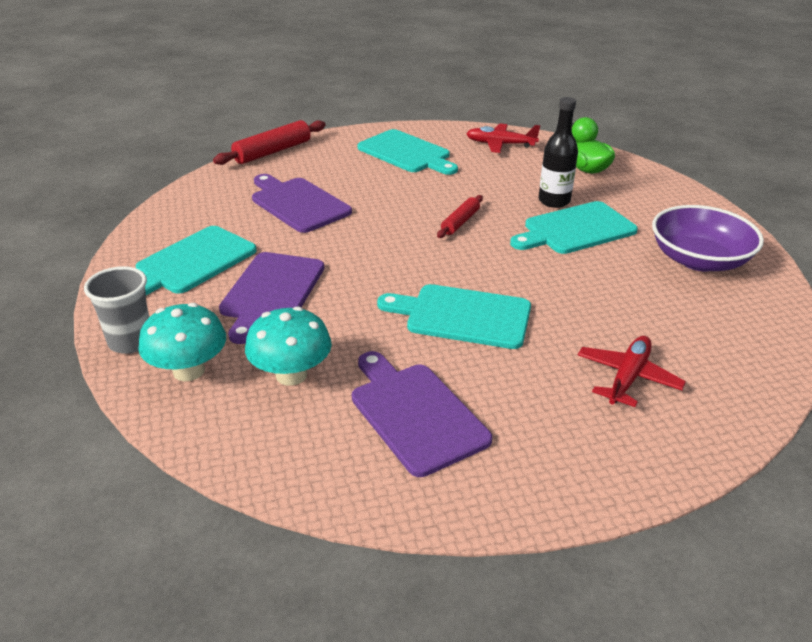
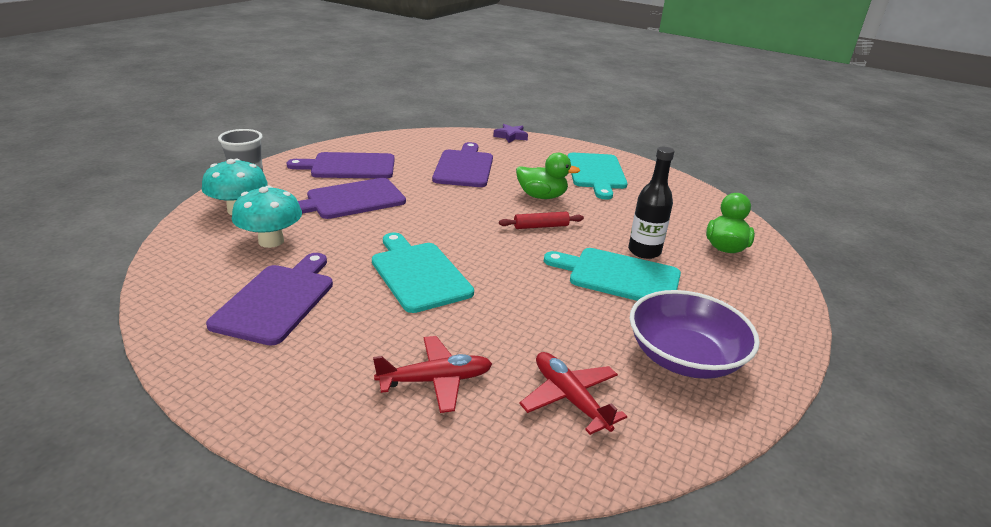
camera: 45 degrees right, 5 degrees down
(192, 262) = (349, 166): turquoise cutting board -> purple cutting board
(272, 152) = (511, 136): red rolling pin -> purple star
(410, 196) = (542, 196): none -> green duck
(500, 144) = (683, 199): red plane -> red plane (569, 398)

